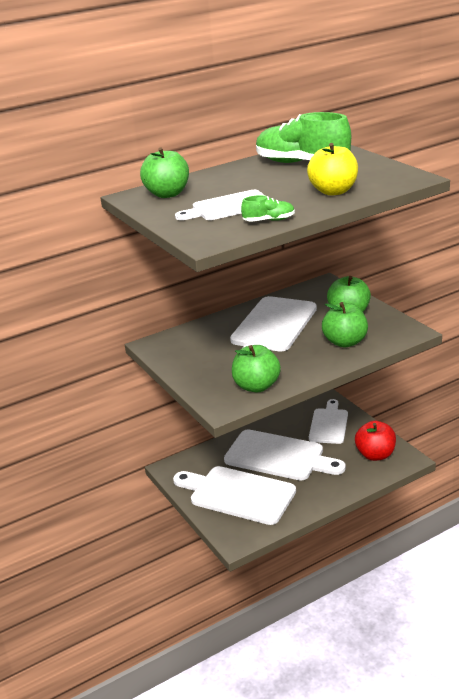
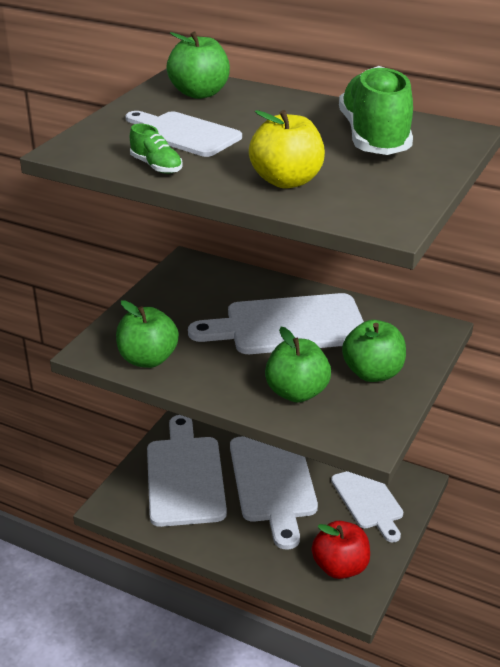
camera: 55 degrees right, 5 degrees up
(329, 424) = (368, 500): white cutting board -> white cutting board turned 90 degrees clockwise

